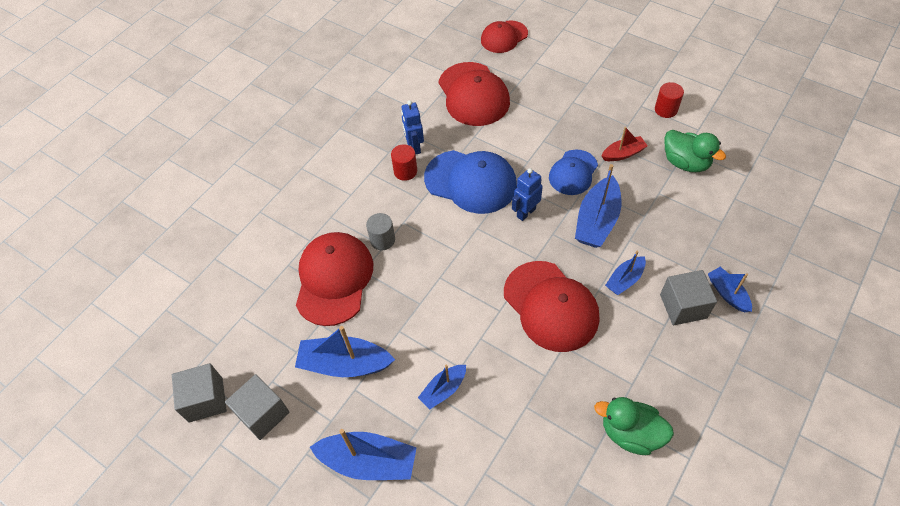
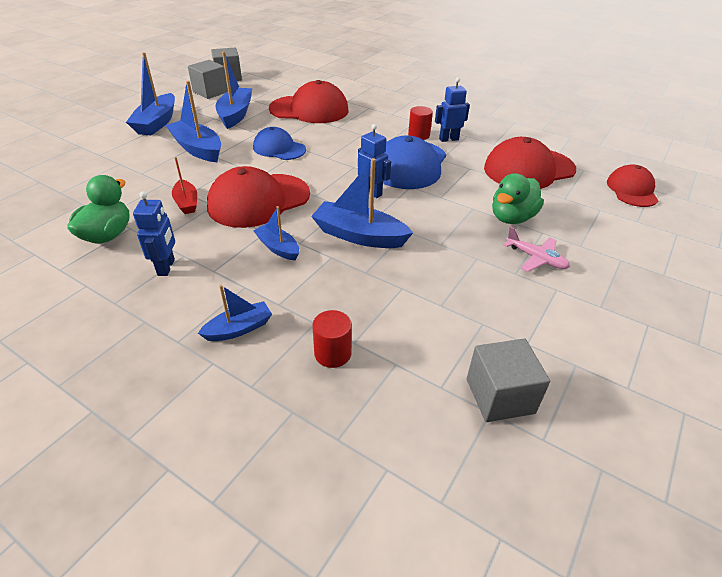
camera: 85 degrees right, 15 degrees down
(382, 240) = (344, 126): grey cylinder -> none
(443, 390) = (197, 149): blue boat -> blue boat, size x1.72
(504, 37) = (632, 190): red cap -> red cap turned 45 degrees clockwise
(573, 172) = (428, 224): blue cap -> blue cap (279, 148)
(608, 111) = (536, 258): none -> pink plane
(623, 154) = (463, 264): red boat -> red boat (186, 203)
(666, 109) = (557, 313): red cylinder -> red cylinder (332, 353)
(668, 364) = (166, 267): none -> blue robot
(683, 306) = (232, 287): grey cube -> grey cube (500, 396)
(685, 163) = (457, 320): green duck -> green duck (512, 218)

